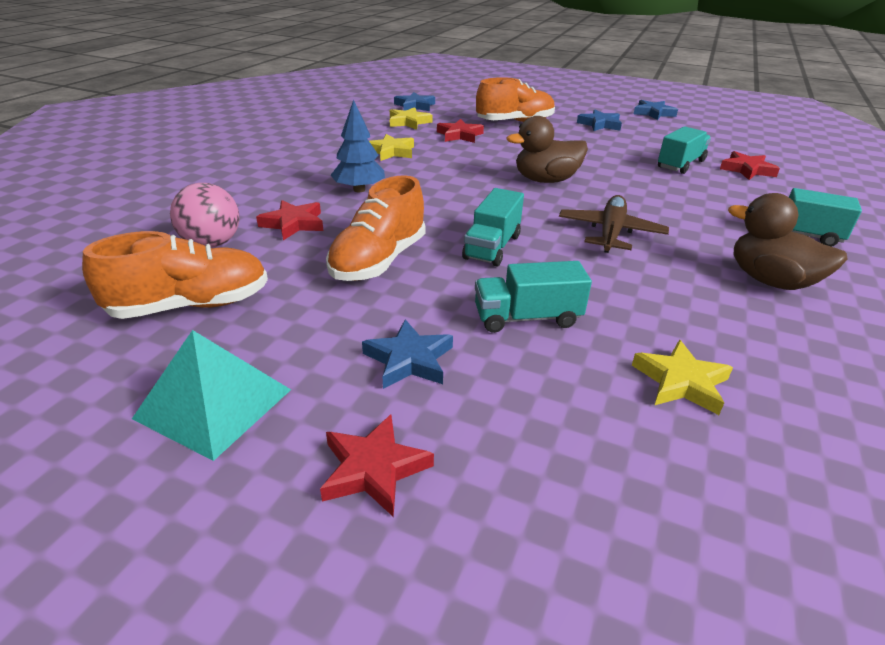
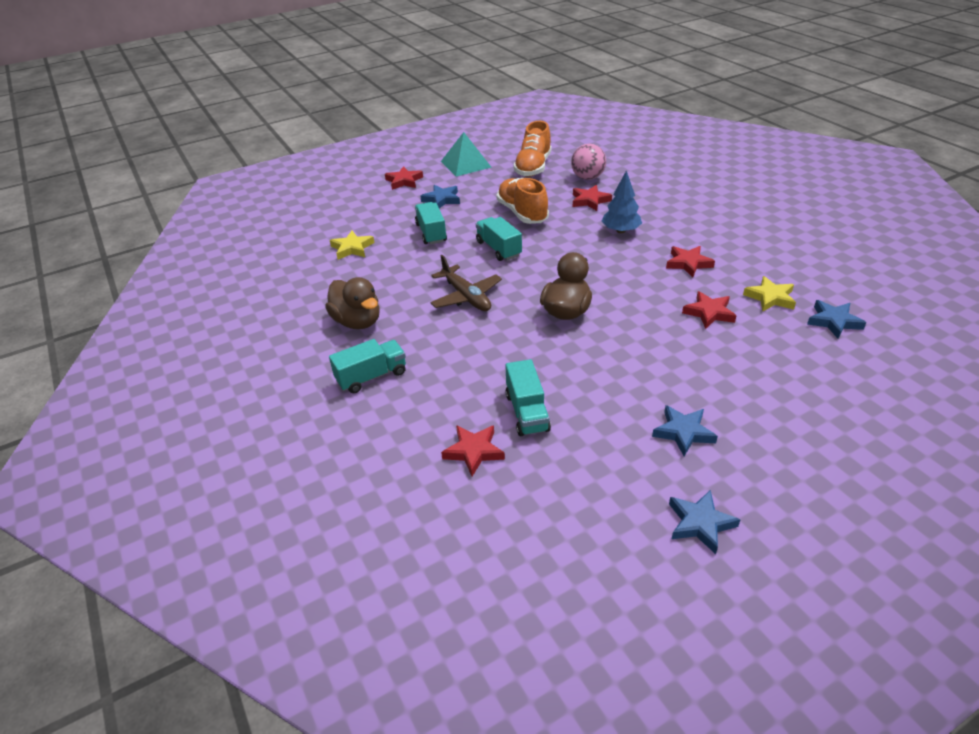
camera: 130 degrees right, 5 degrees up
(391, 151) = (688, 263): yellow star -> red star
(515, 122) = (731, 367): orange shoe -> none
(527, 318) = (431, 233): turquoise truck -> turquoise truck turned 45 degrees counterclockwise
(770, 281) = (357, 321): brown duck -> brown duck turned 60 degrees clockwise

